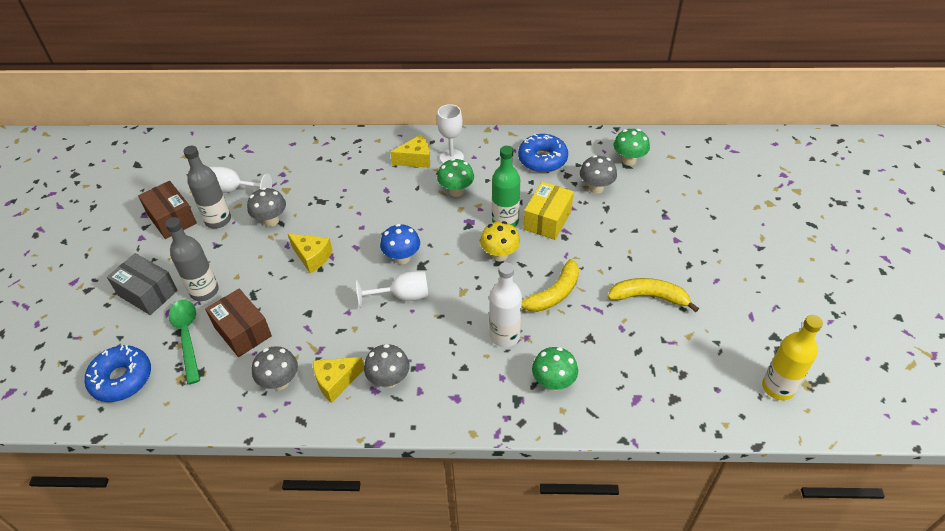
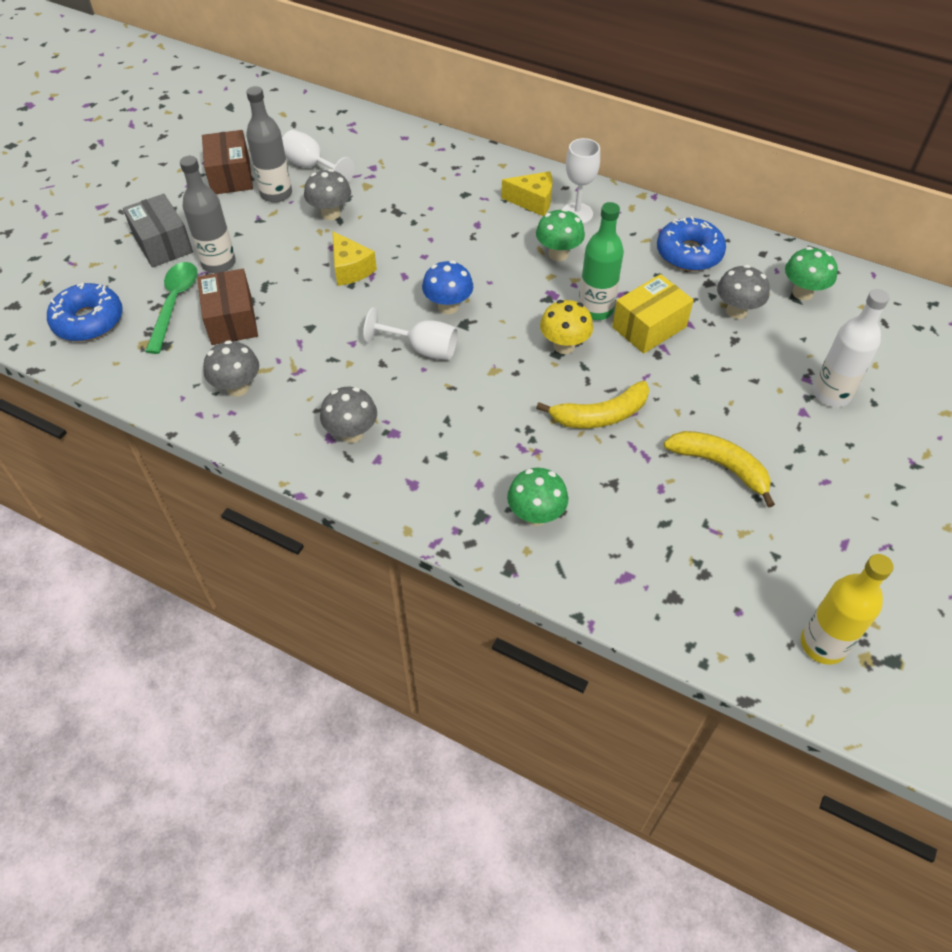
camera: 25 degrees right, 5 degrees up
(336, 382) = (294, 412): yellow cheese -> none
(504, 336) = (511, 439): white bottle -> white bottle (831, 394)

